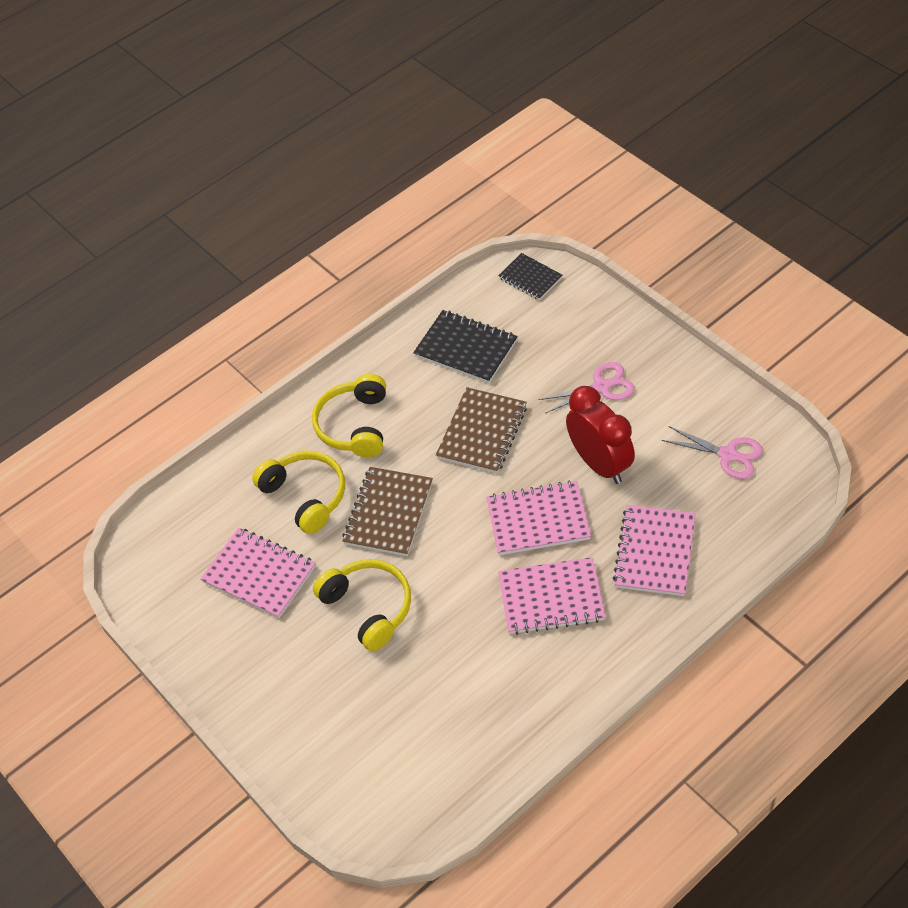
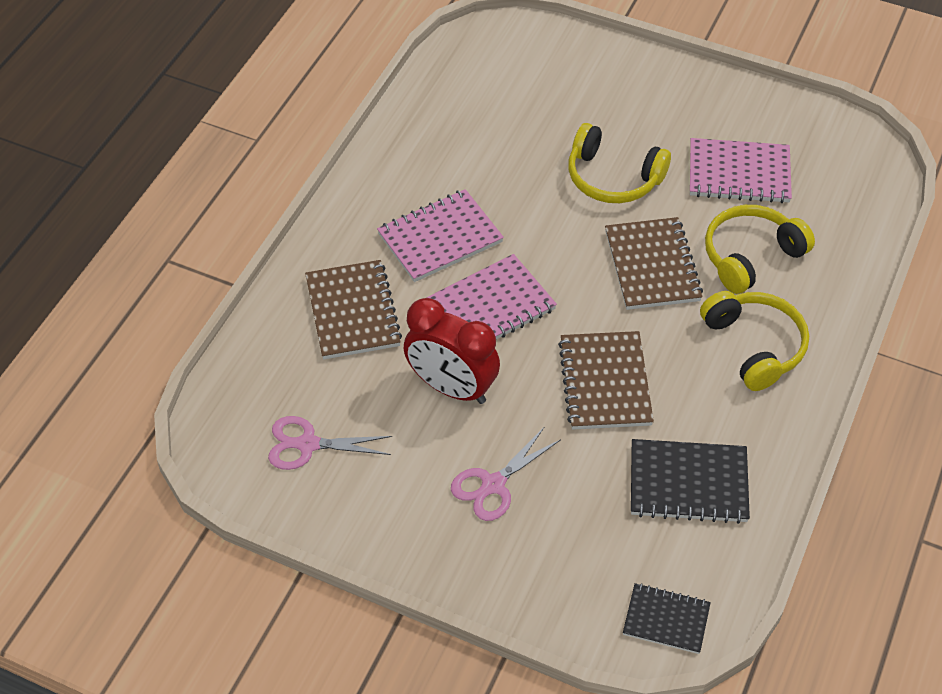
camera: 150 degrees right, 0 degrees up
(305, 496) = (751, 256): yellow headphones -> yellow headphones turned 120 degrees clockwise
(654, 552) = (352, 312): pink notebook -> brown notebook

